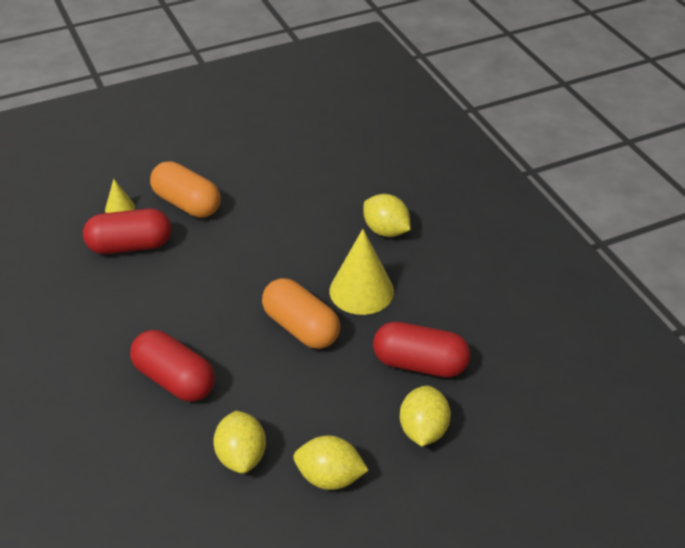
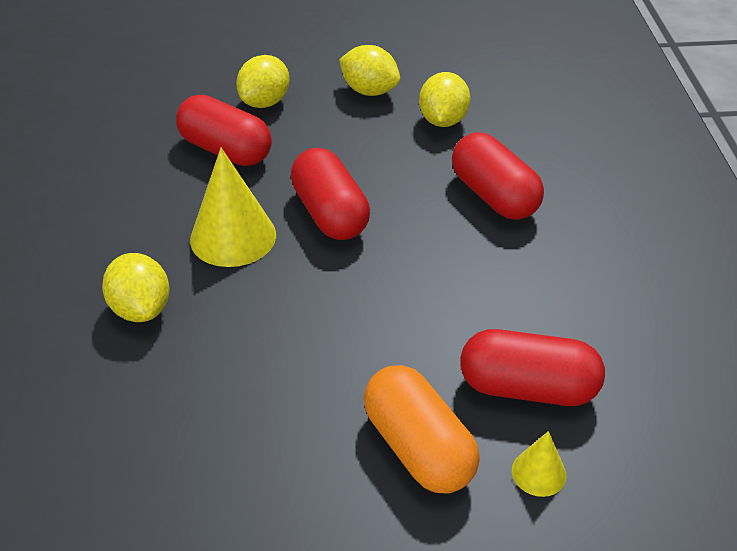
camera: 160 degrees left, 0 degrees up
(301, 328) = (330, 213): orange capsule -> red capsule

